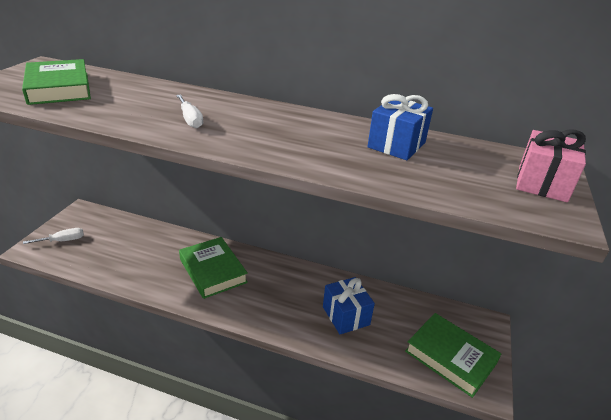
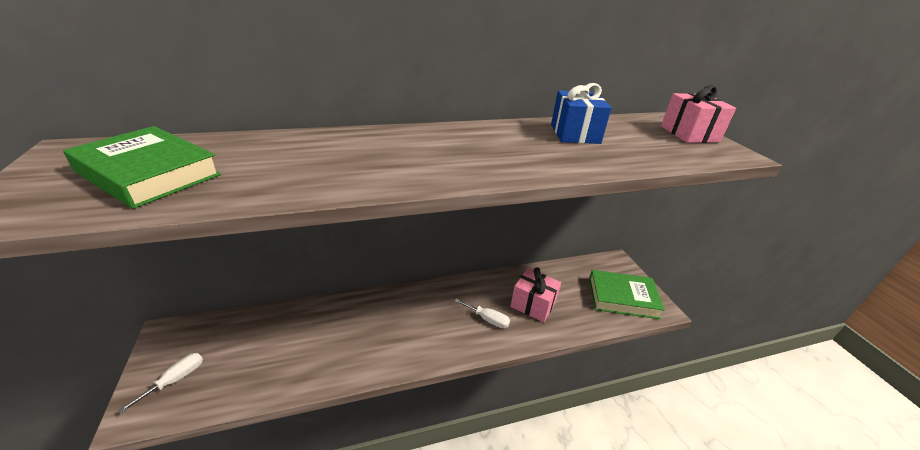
camera: 35 degrees left, 0 degrees up
(190, 120) = (381, 163): white screwdriver -> white screwdriver (487, 319)
(213, 271) = (389, 323): green book -> none
(346, 316) = (533, 305): blue gift -> pink gift

